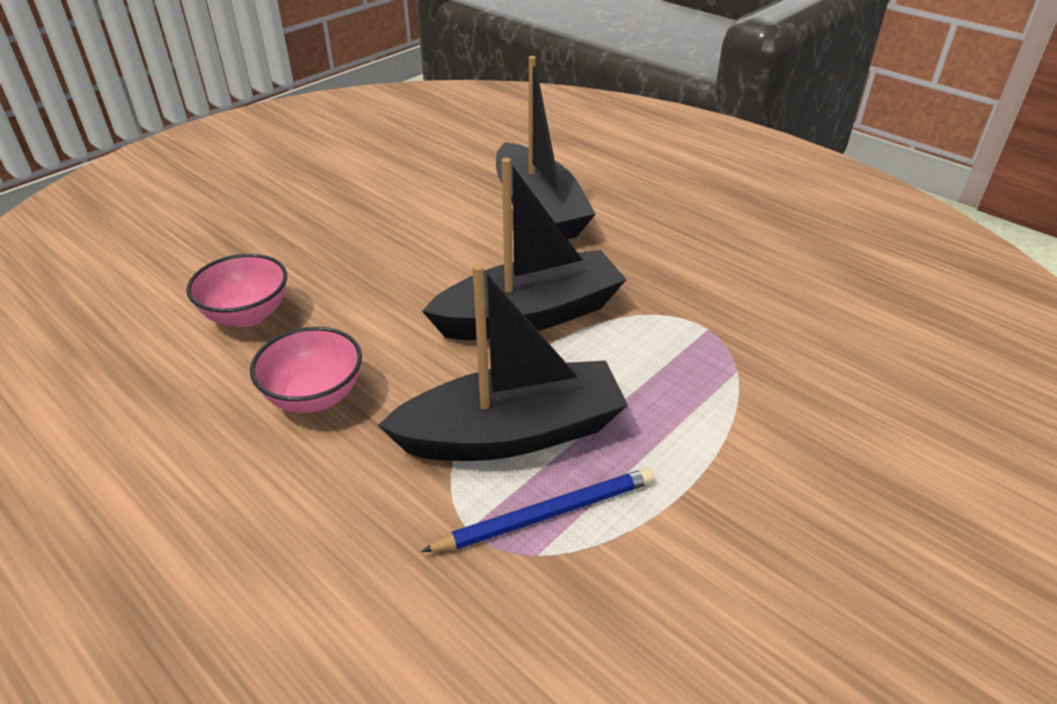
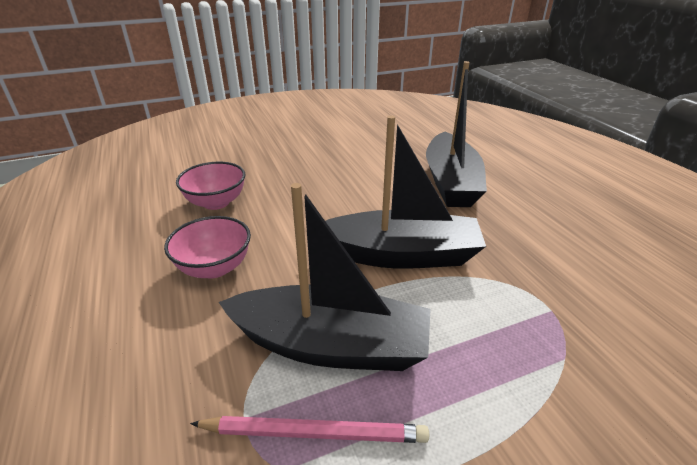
camera: 25 degrees right, 5 degrees down
(547, 514) = (314, 433): blue pencil -> pink pencil

